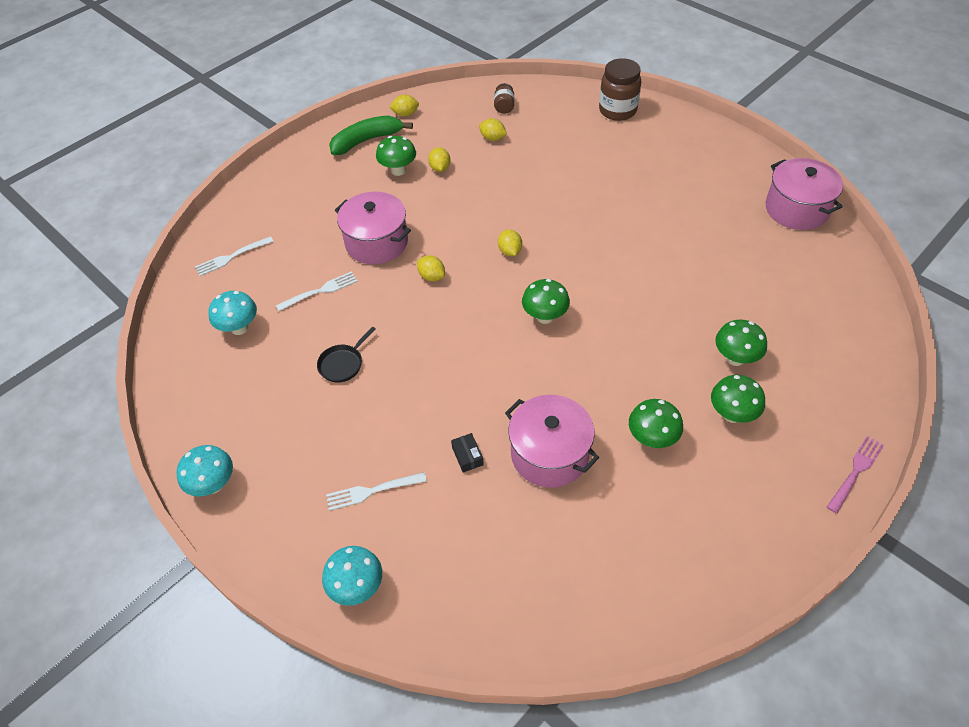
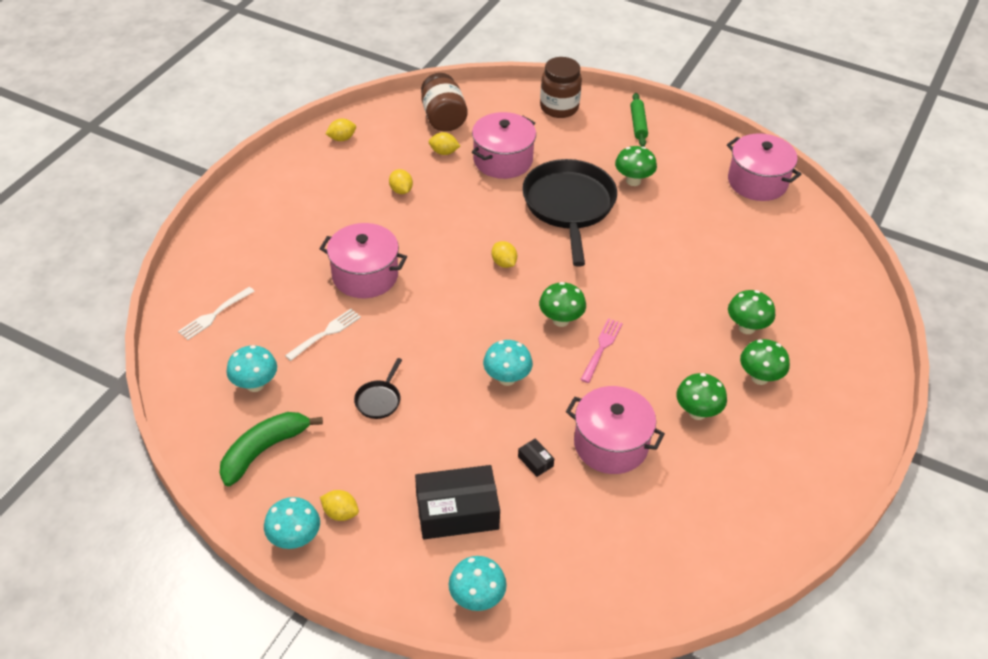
camera: 20 degrees left, 5 degrees down
(366, 141) = (311, 172): green banana -> green banana (264, 450)
(372, 491) = (457, 511): white fork -> black box
(398, 170) = (358, 199): green mushroom -> green mushroom (633, 181)
(432, 276) = (435, 300): yellow lemon -> yellow lemon (340, 513)
(470, 366) = (507, 378): none -> turquoise mushroom
(504, 107) = (443, 118): brown jar -> brown jar, size x1.88
(545, 153) = (503, 160): none -> pink pot
(593, 206) = (569, 206): none -> black pan
(690, 136) = (638, 124): none -> green rolling pin
(855, 471) = (877, 406): pink fork -> pink fork (601, 348)

